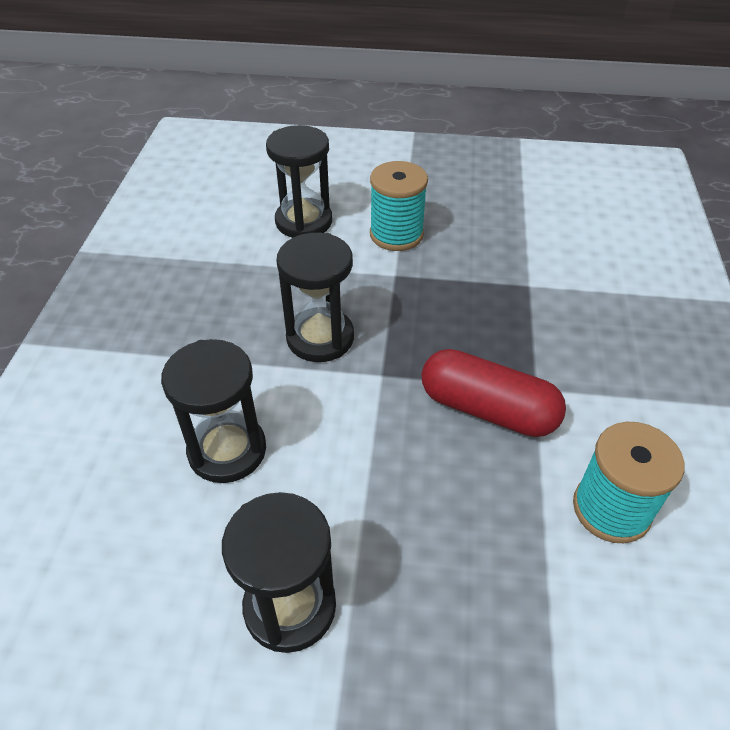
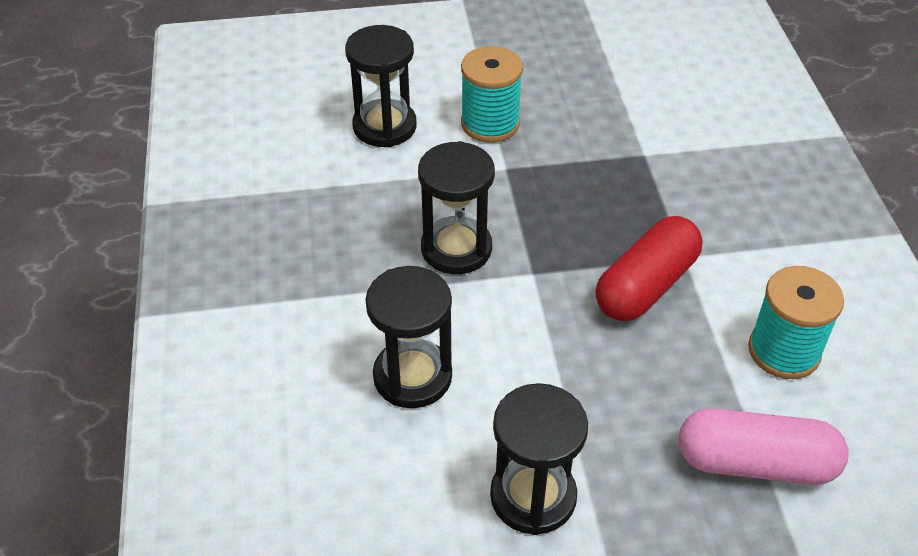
camera: 15 degrees left, 0 degrees up
(487, 409) = (646, 286): red capsule -> red capsule turned 60 degrees counterclockwise
(541, 630) = (755, 463): none -> pink capsule

